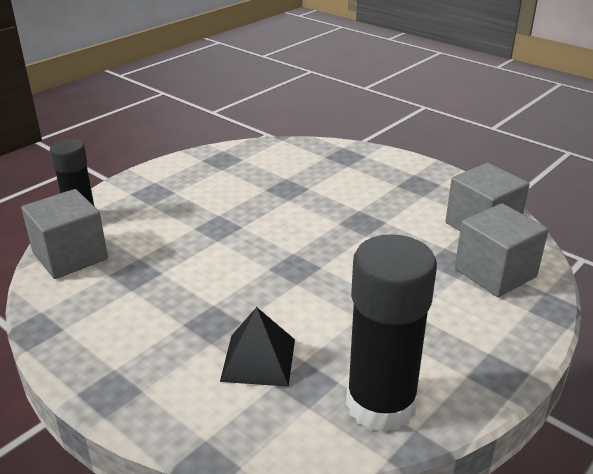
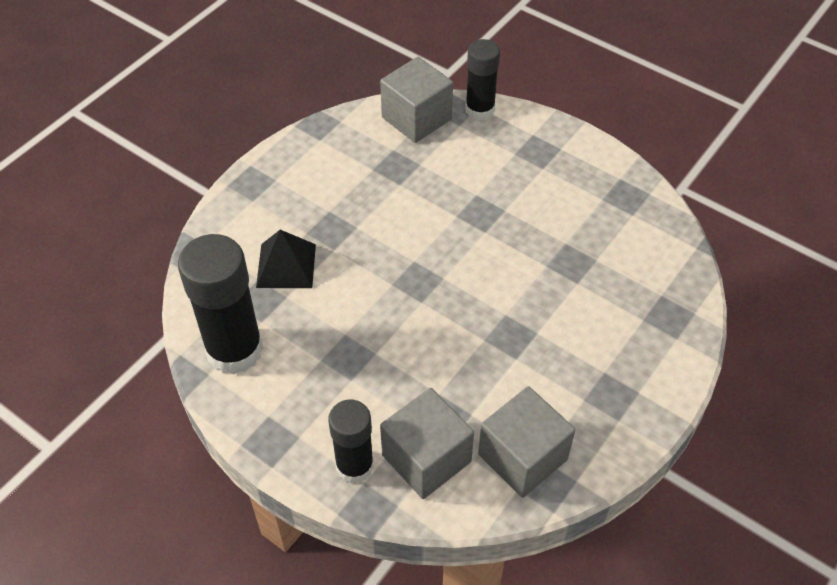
camera: 85 degrees right, 20 degrees up
(513, 315) = (354, 466): none -> black glue stick

